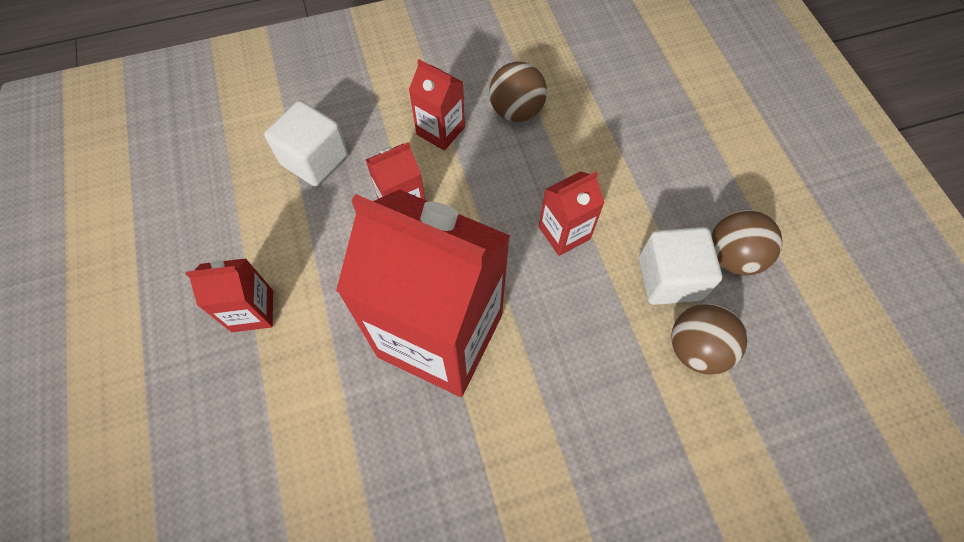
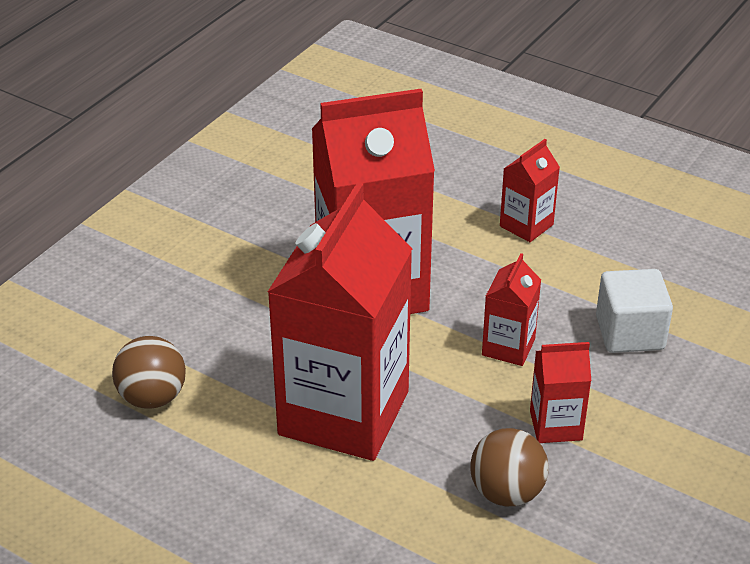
camera: 140 degrees right, 25 degrees down
(564, 233) = (344, 413): red carton -> red carton, size x2.27
(669, 278) = (215, 435): white cube -> none
(732, 256) = (165, 490): brown ball -> none

